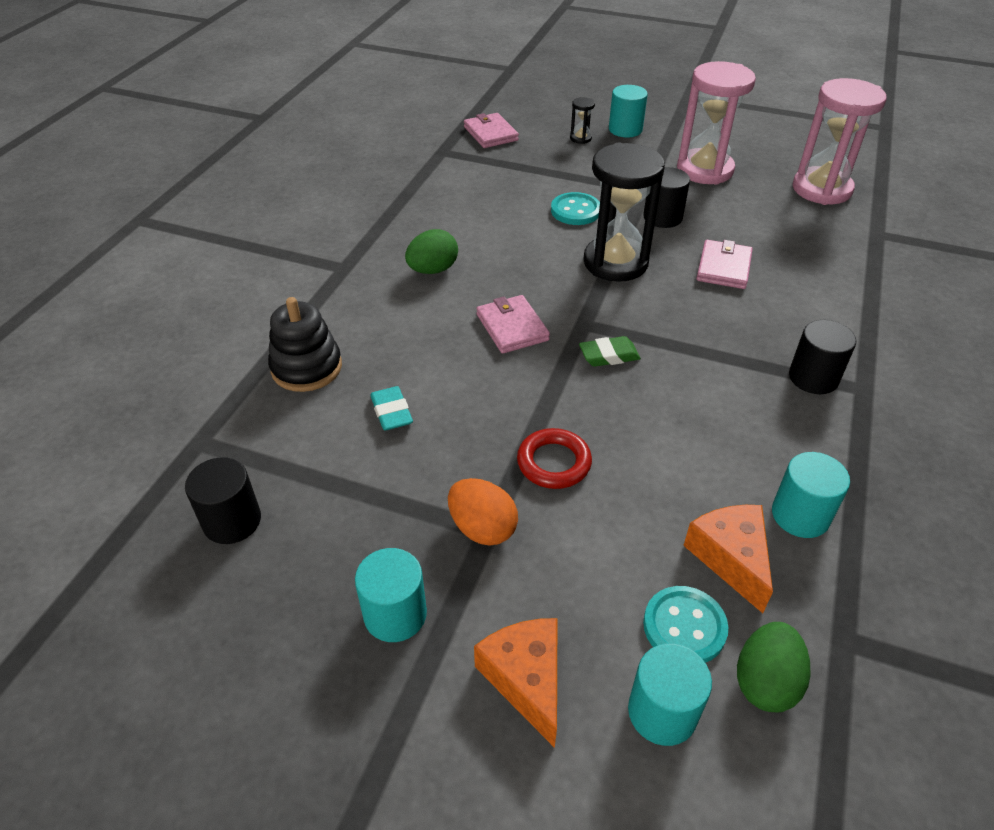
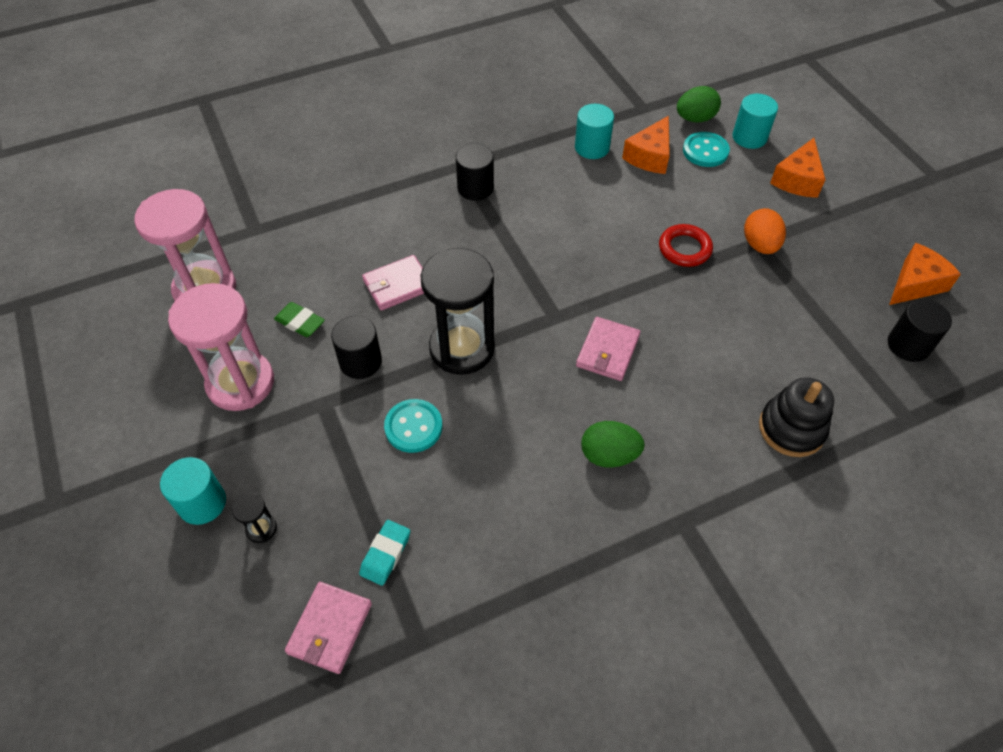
camera: 135 degrees left, 10 degrees up
(259, 615) = (915, 284): none -> orange cheese
(391, 412) = (755, 347): turquoise eraser -> turquoise eraser (385, 554)
(395, 614) = (840, 239): turquoise cylinder -> none
(609, 355) = (570, 283): green eraser -> green eraser (300, 322)

